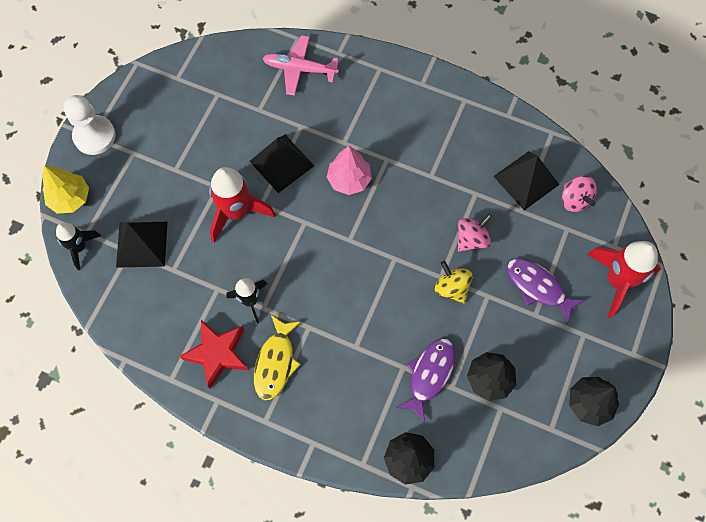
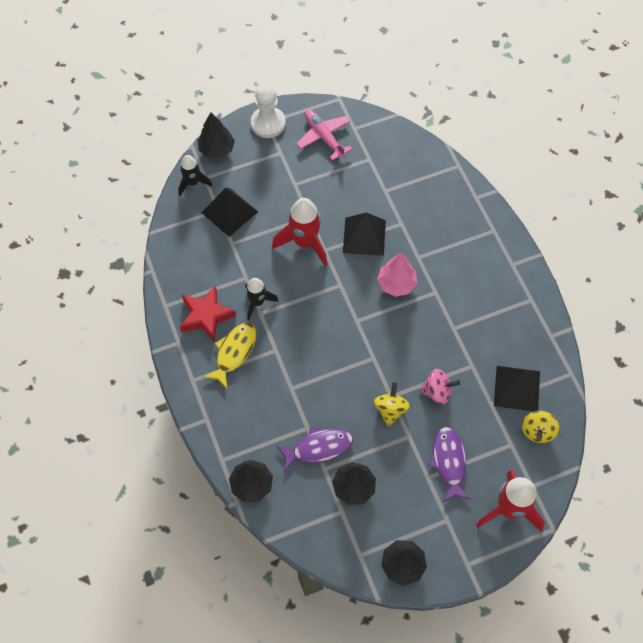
camera: 45 degrees right, 5 degrees down
(70, 198) = (216, 149): yellow tree -> black tree
(276, 362) = (234, 352): yellow fish -> yellow fish turned 150 degrees clockwise
(300, 69) = (439, 187): pink plane -> pink plane (324, 137)
(574, 200) = (537, 431): pink spinning top -> yellow spinning top

